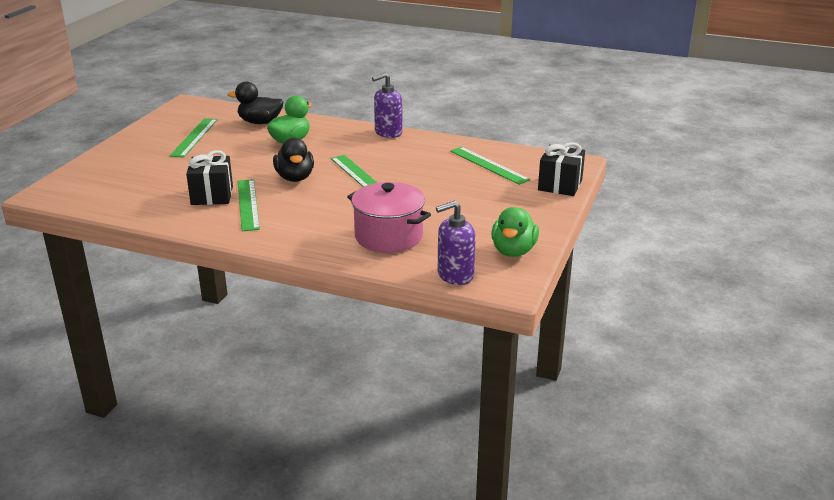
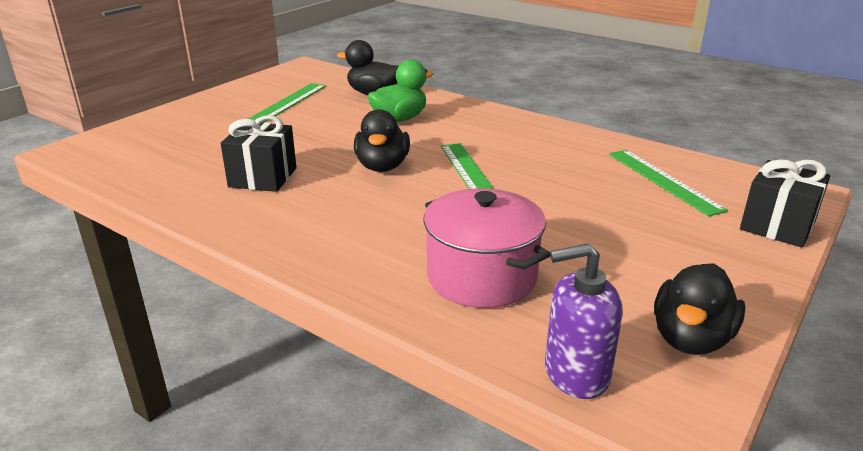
camera: 15 degrees right, 0 degrees up
(248, 204) = (301, 196): green ruler -> none
(388, 132) = (529, 121): purple soap dispenser -> none
(513, 251) = (690, 339): green duck -> black duck

